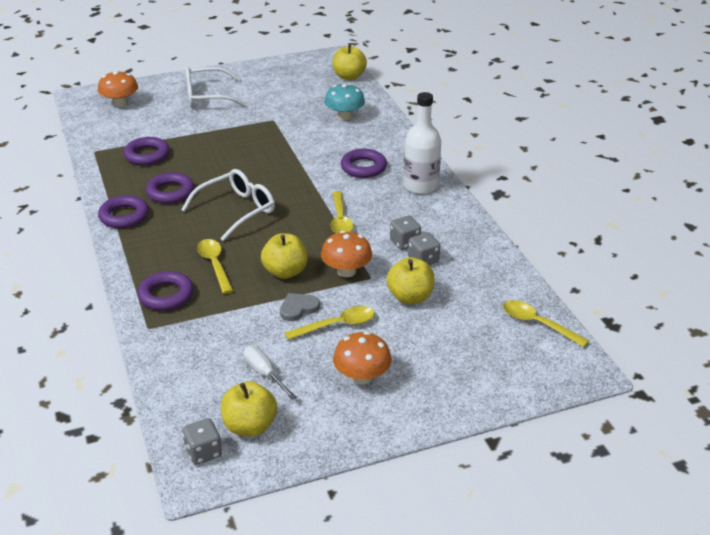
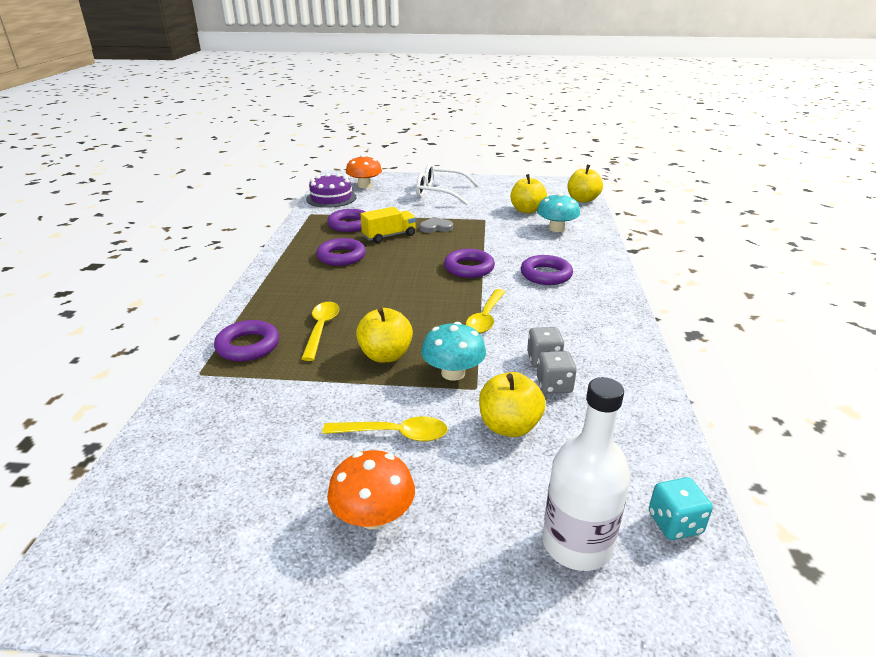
camera: 25 degrees right, 5 degrees down
(98, 127) = (331, 198): none -> purple cake
(124, 216) = (283, 266): purple ring -> purple ring (469, 268)
(197, 159) = (389, 236): none -> yellow truck
(203, 452) = (98, 552): grey dice -> none
(236, 210) = (387, 285): white glasses -> none
(250, 426) = (182, 535): yellow apple -> yellow apple (527, 210)
(265, 374) = (262, 468): white screwdriver -> none
(298, 308) = (367, 399): grey heart -> grey heart (436, 227)
(346, 271) = (453, 373): orange mushroom -> turquoise mushroom
(420, 186) = (599, 305): white bottle -> white bottle (577, 544)
(537, 324) = (674, 523): yellow spoon -> turquoise dice

